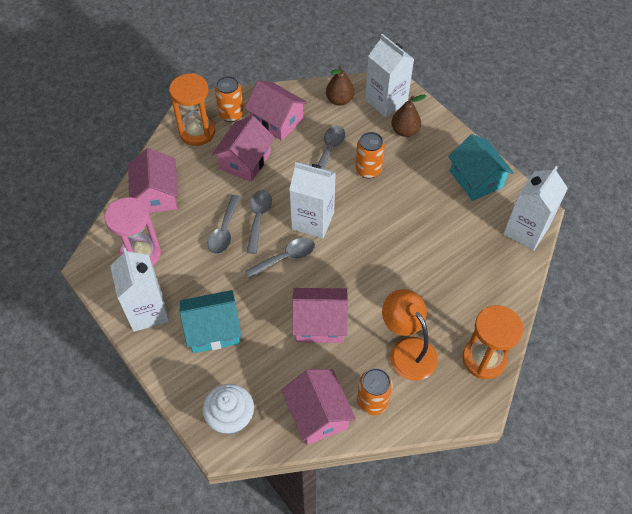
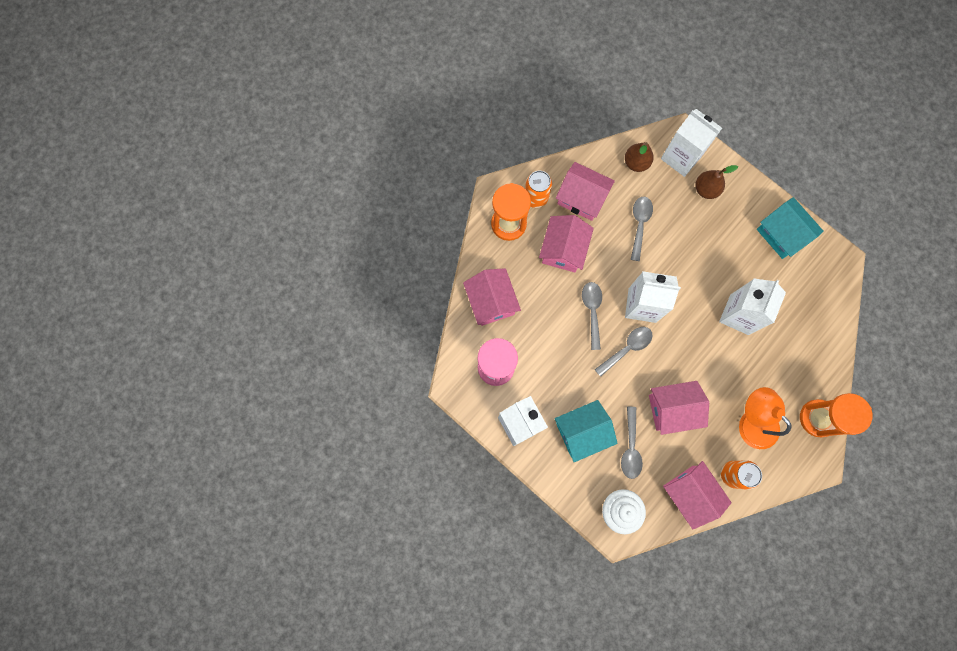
camera: 10 degrees left, 20 degrees up
(224, 231) = (564, 330): grey spoon -> grey spoon (630, 448)
(368, 170) = (680, 240): orange can -> none
(526, 231) = (835, 283): white carton -> white carton (739, 314)

